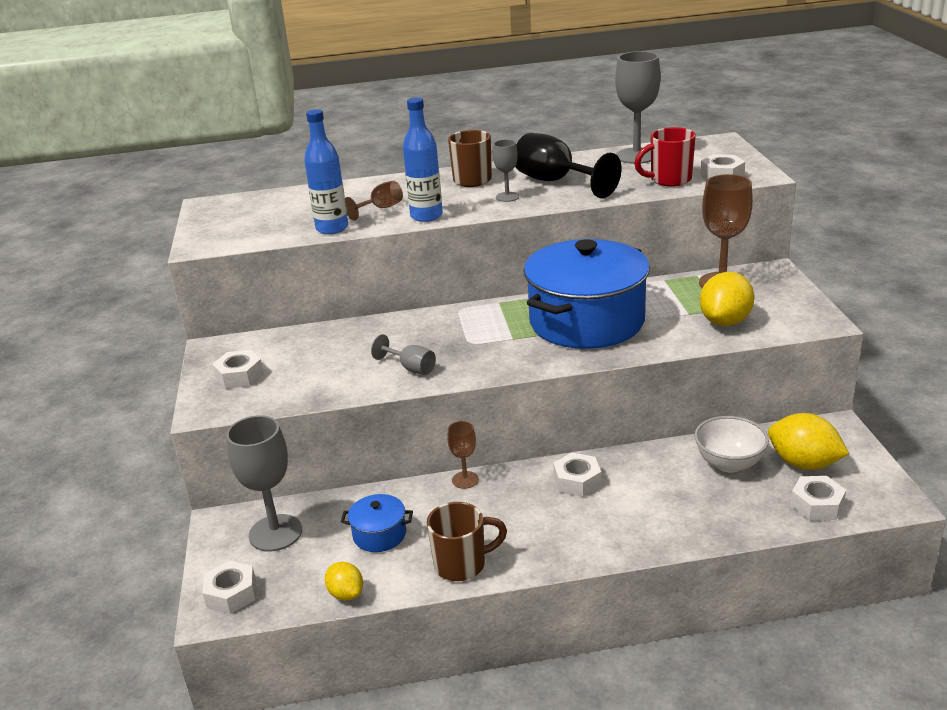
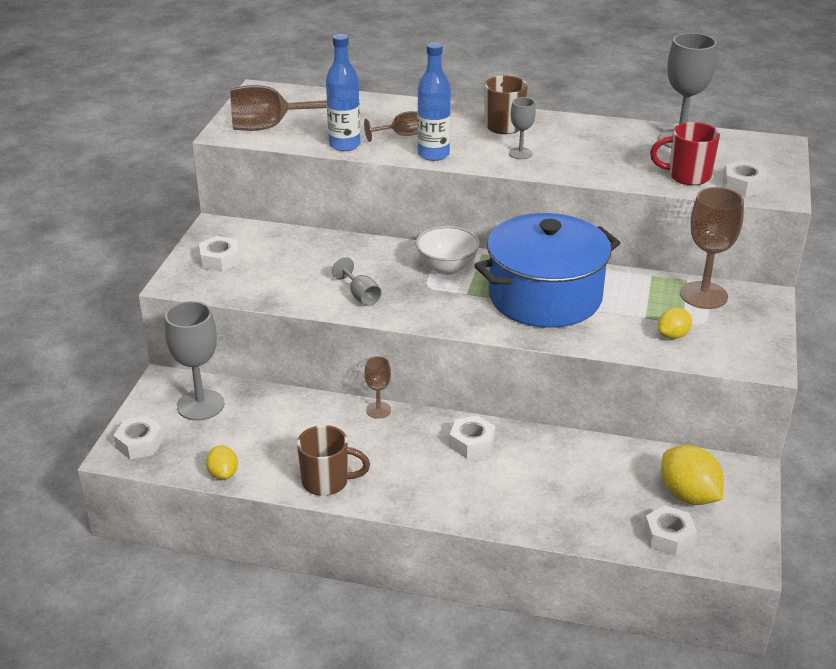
camera: 20 degrees right, 5 degrees up
(243, 231) = (271, 127): none -> brown goblet
(379, 535) = (279, 434): blue pot -> none
(555, 182) = (578, 149): black goblet -> none
(725, 321) = (673, 335): yellow lemon -> yellow lemon, size x0.58
(729, 463) = (619, 472): white bowl -> white bowl (447, 267)

